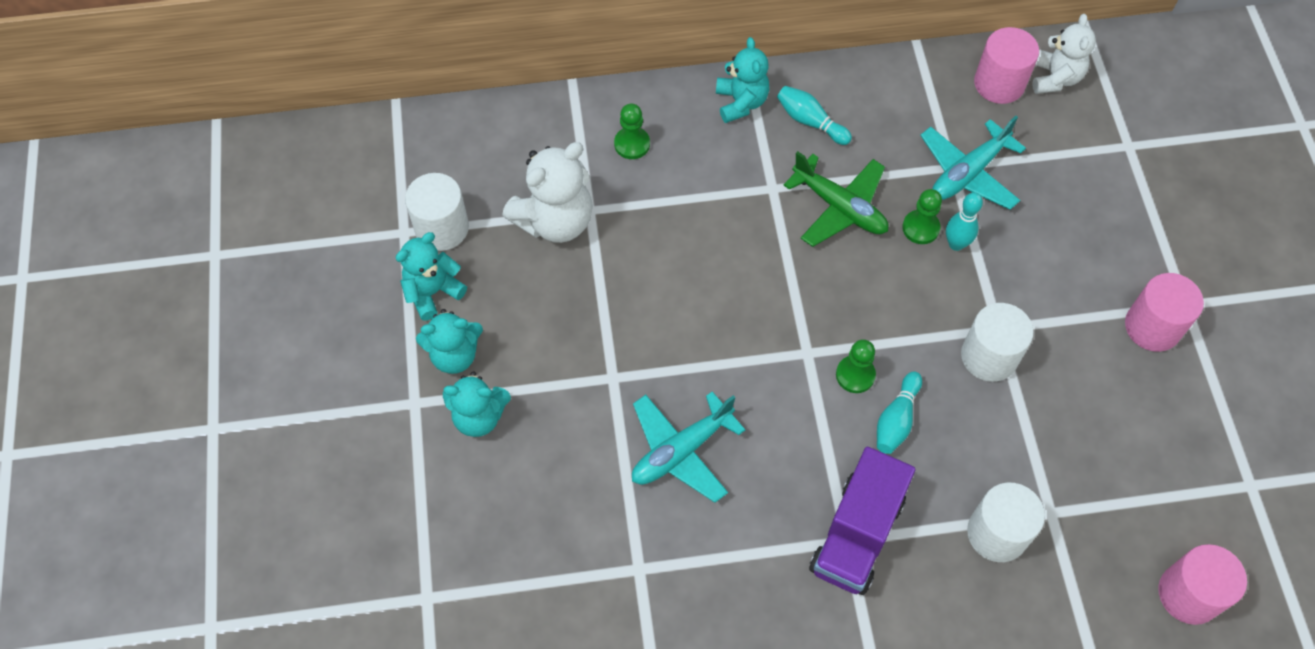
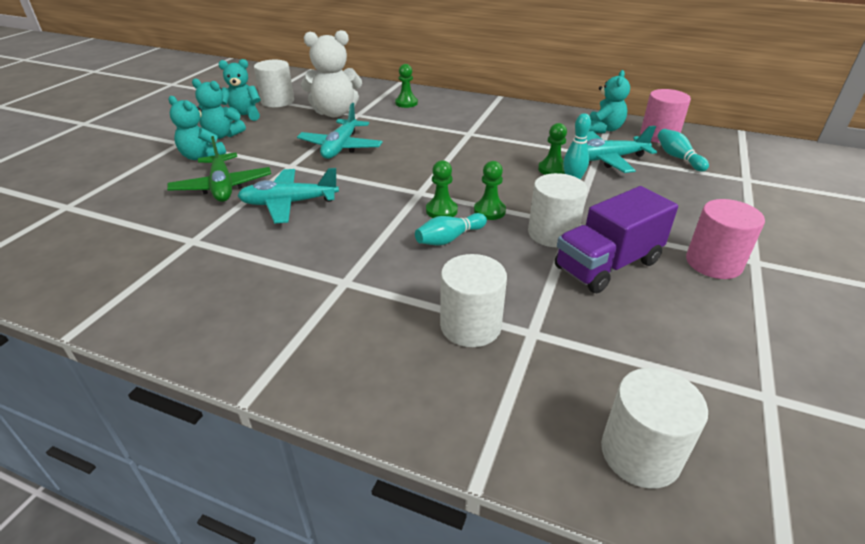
camera: 30 degrees right, 25 degrees down
(638, 304) = (340, 147): none -> turquoise plane
(741, 102) = (482, 106): turquoise teddy bear -> turquoise teddy bear (603, 129)
(810, 121) = (517, 120): turquoise bowling pin -> turquoise bowling pin (678, 158)
(840, 207) = (504, 149): green plane -> green plane (222, 187)
(857, 535) = (355, 282): purple truck -> purple truck (607, 265)
(904, 349) = (489, 211): none -> green pawn
(1055, 78) = (703, 143): white teddy bear -> none
(1188, 594) = (640, 453): pink cylinder -> white cylinder

